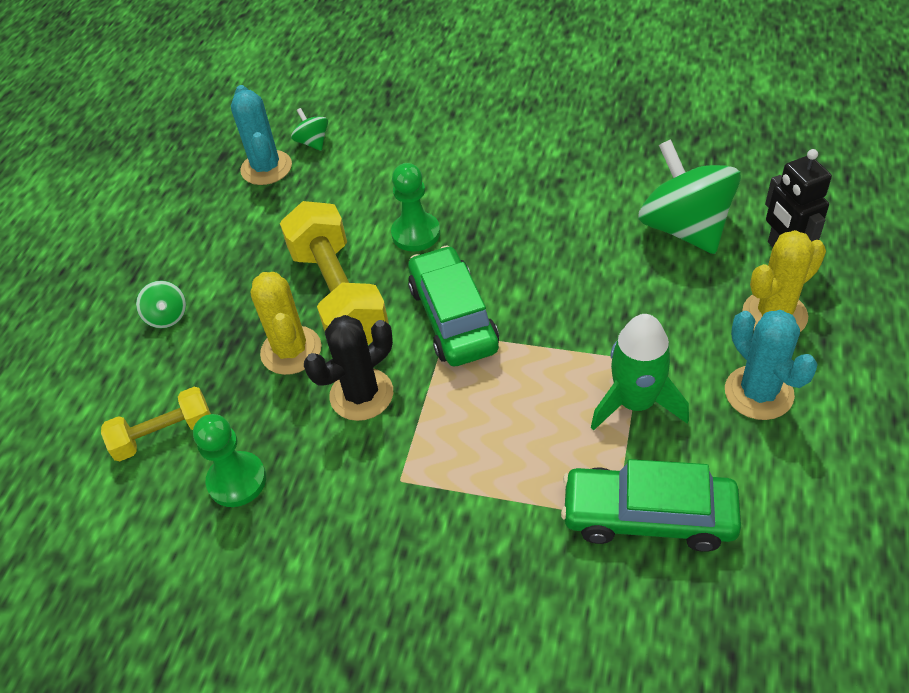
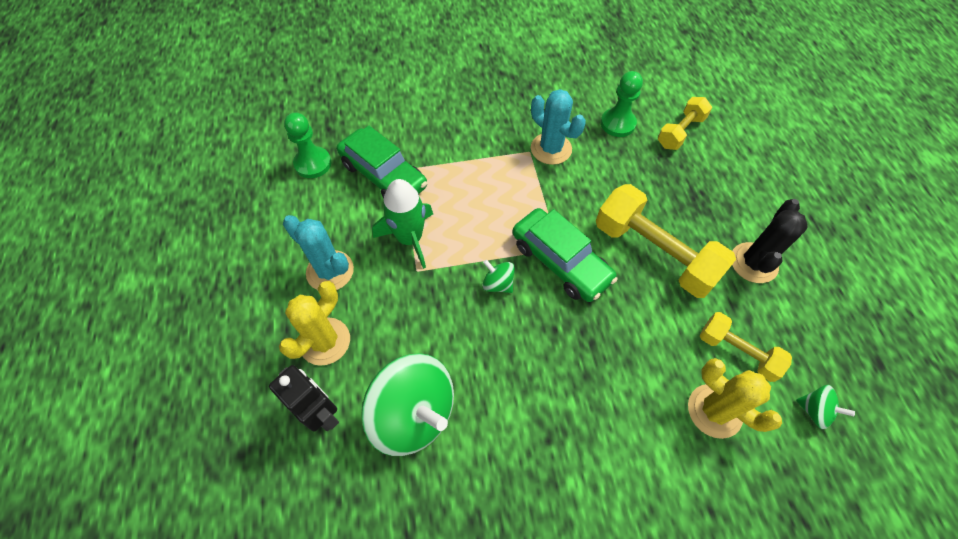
camera: 150 degrees right, 10 degrees up
(167, 316) = (756, 198): green spinning top -> green spinning top (498, 284)
(266, 168) = (825, 361): turquoise cactus -> turquoise cactus (551, 149)
(291, 350) = (652, 202): yellow cactus -> yellow cactus (714, 411)
(336, 193) = (737, 352): none -> yellow dumbbell
(361, 394) = (585, 189): black cactus -> black cactus (753, 263)
(416, 233) = (637, 329): green pawn -> green pawn (313, 163)
(648, 516) = (383, 175): green car -> green car turned 60 degrees clockwise

